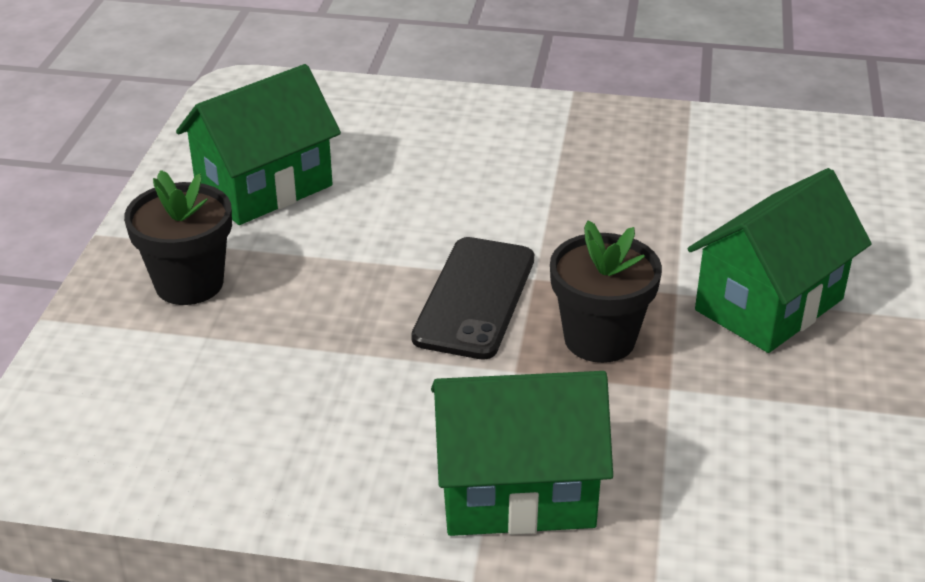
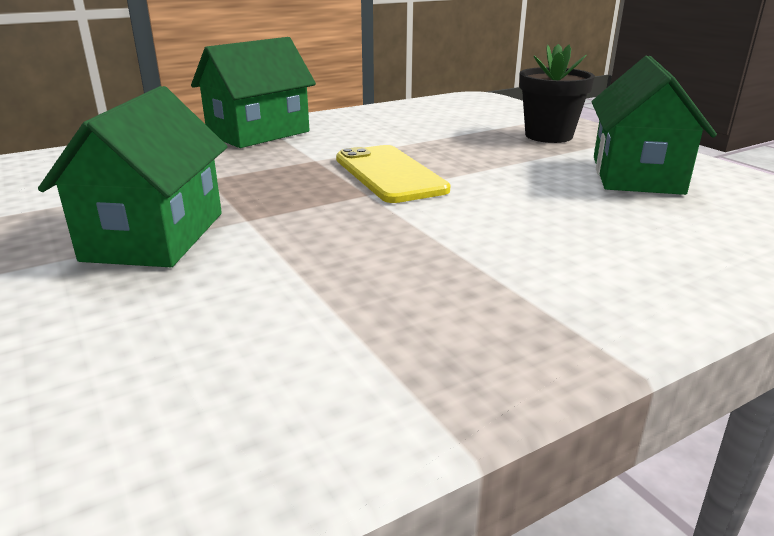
camera: 140 degrees right, 10 degrees down
(474, 298) = (389, 174): black phone -> yellow phone
(599, 339) = (279, 182): black flower pot -> none

